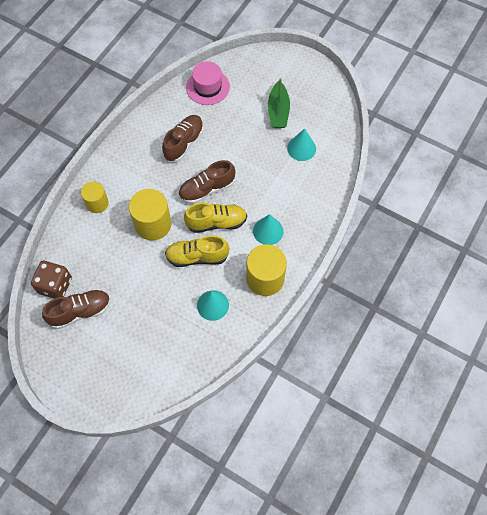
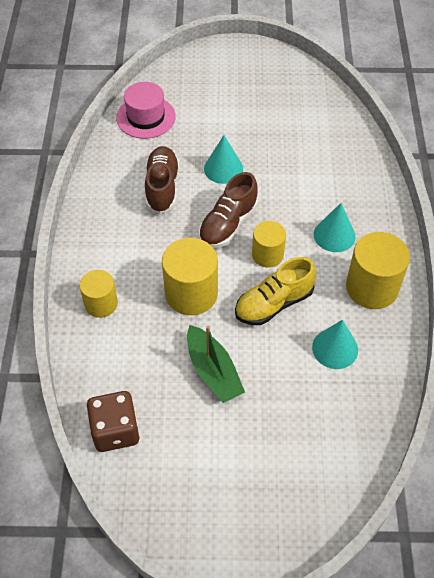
camera: 30 degrees left, 10 degrees down
(80, 312) = (173, 445): brown shoe -> none
(216, 222) = (267, 255): yellow shoe -> yellow cylinder
(278, 111) = (247, 108): green boat -> green boat (213, 371)
(301, 148) = (303, 134): turquoise cone -> turquoise cone (223, 168)

